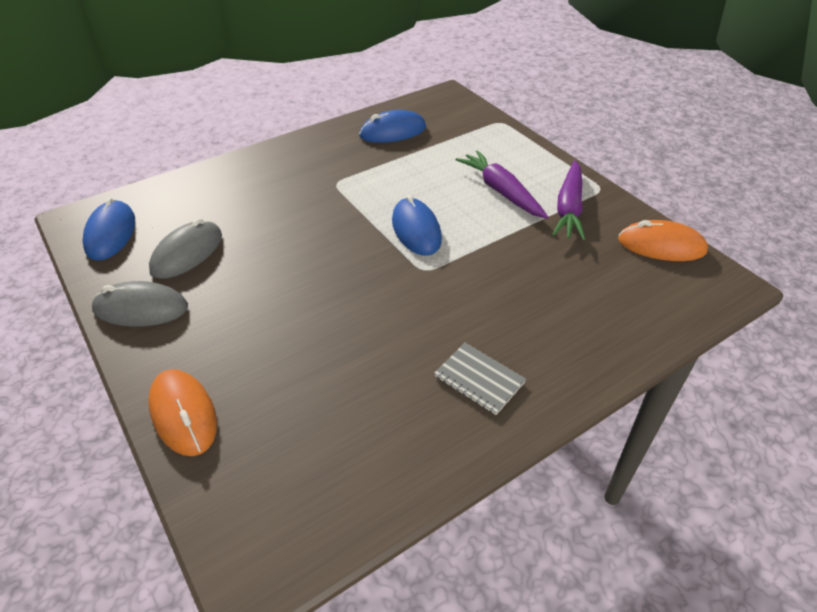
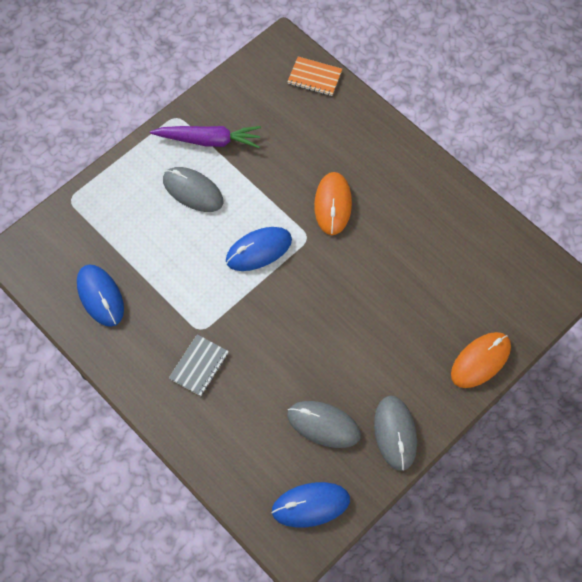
camera: 100 degrees left, 20 degrees up
(479, 379) = (407, 190): grey notebook -> grey notebook (199, 366)
(501, 192) = (193, 191): purple carrot -> grey mouse
(661, 245) = (247, 80): orange mouse -> orange mouse (332, 204)
(677, 308) = (314, 77): none -> orange notebook

